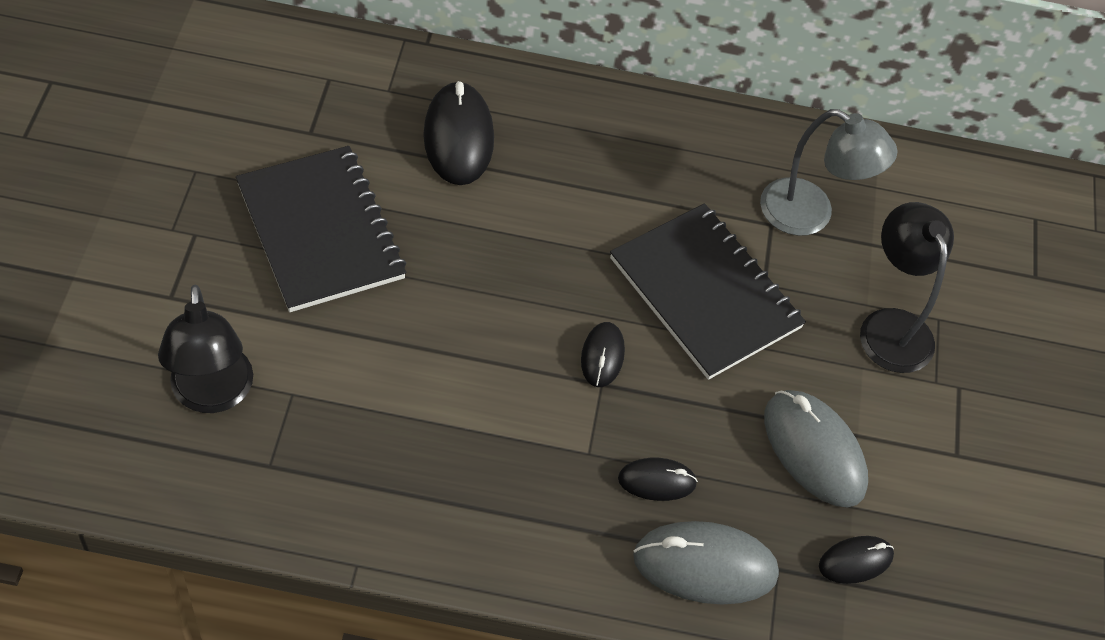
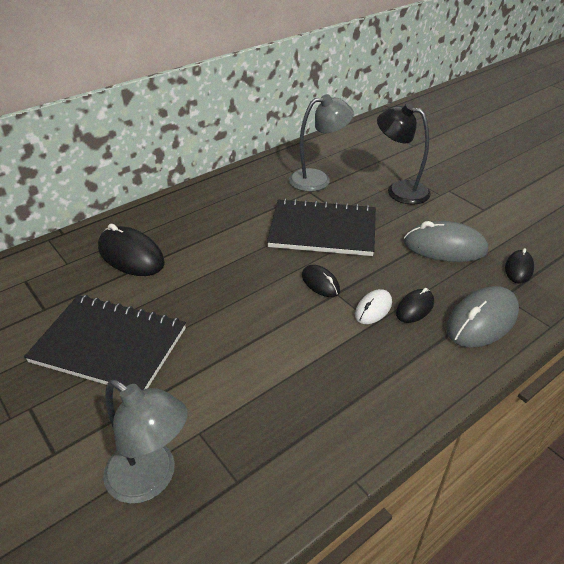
camera: 40 degrees left, 15 degrees down
(212, 395) = (151, 479): black lamp -> grey lamp
(612, 438) = (373, 309): none -> white mouse

